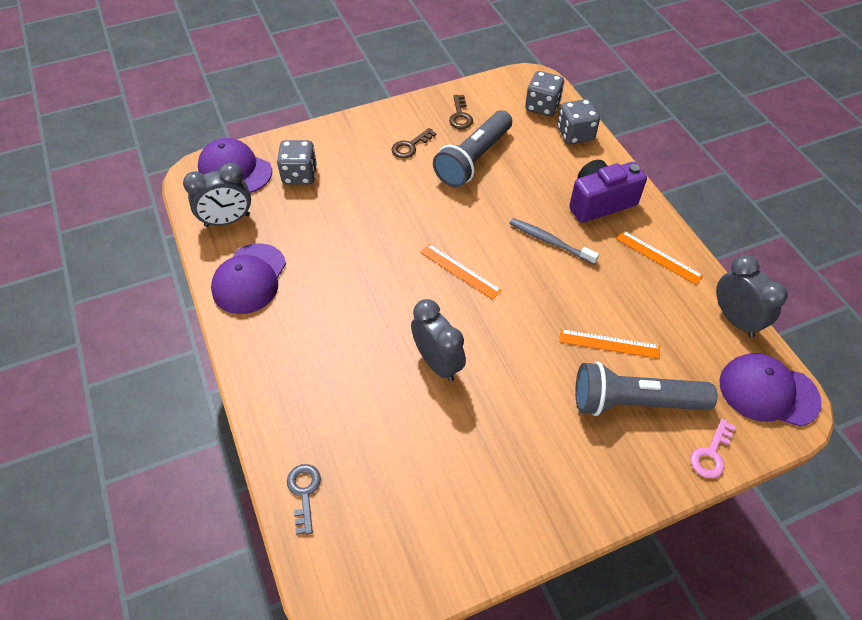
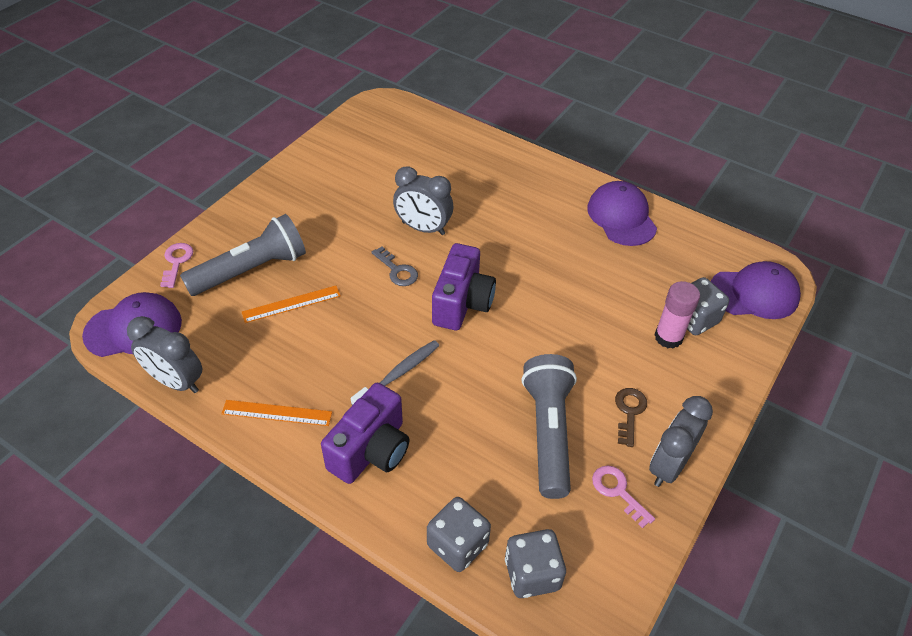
camera: 145 degrees right, 5 degrees down
(227, 220) = (696, 248): grey clock -> grey clock (668, 466)
(304, 493) = (447, 131): grey key -> grey key (397, 270)
(332, 173) = (668, 337): none -> pink glue stick
(460, 115) = (618, 492): brown key -> pink key
(460, 271) = (462, 303): orange ruler -> purple camera
(550, 241) = (398, 374): grey toothbrush -> grey toothbrush turned 45 degrees counterclockwise

